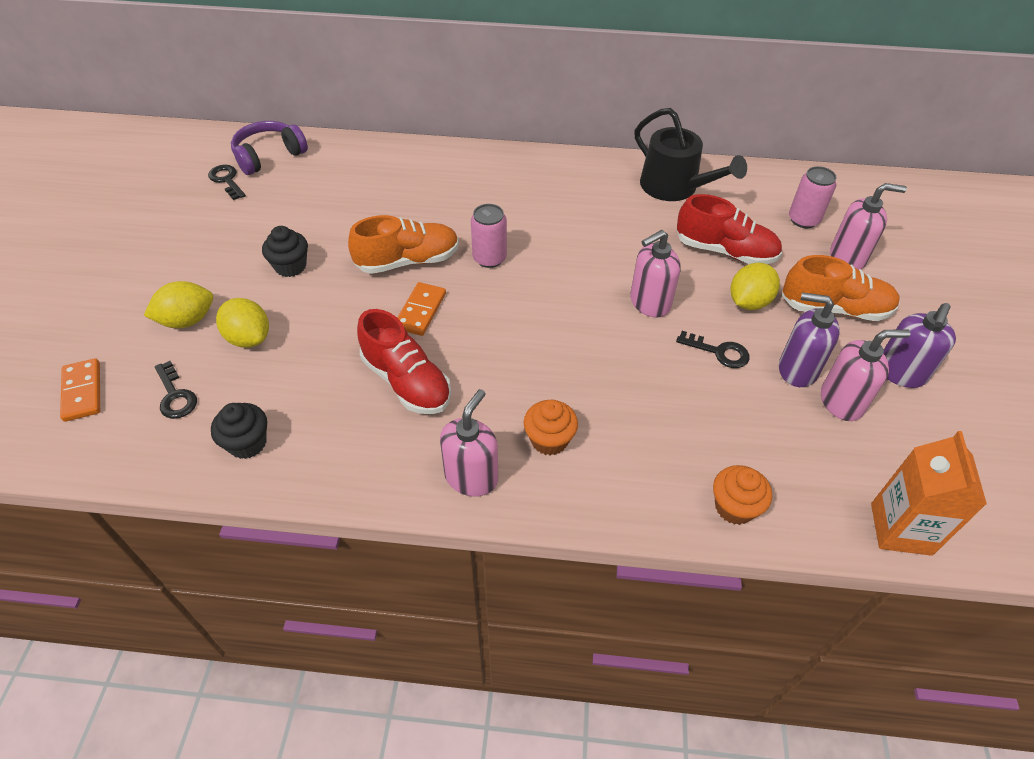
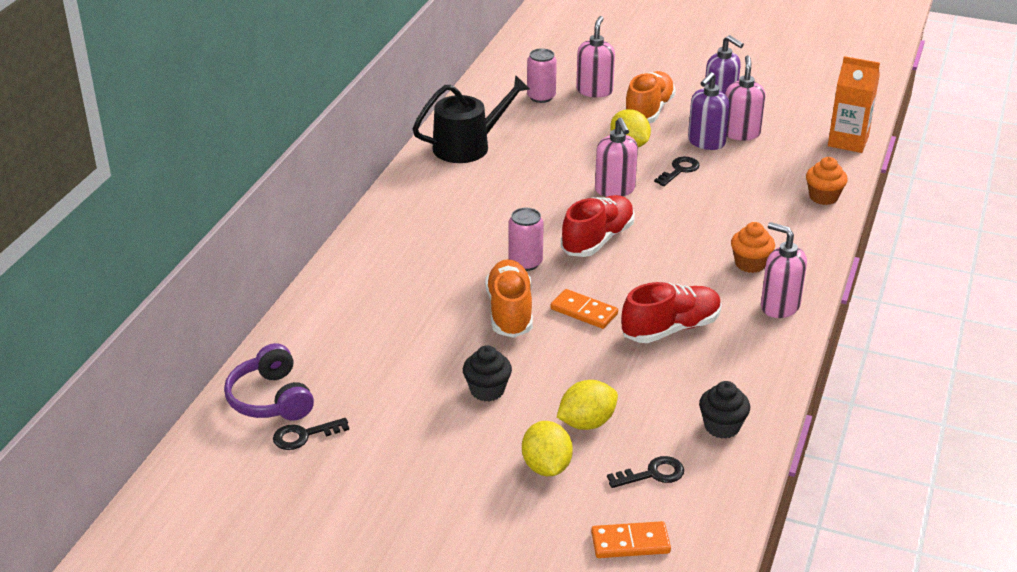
camera: 75 degrees left, 15 degrees down
(725, 251) = (565, 141): red shoe -> red shoe (597, 240)

